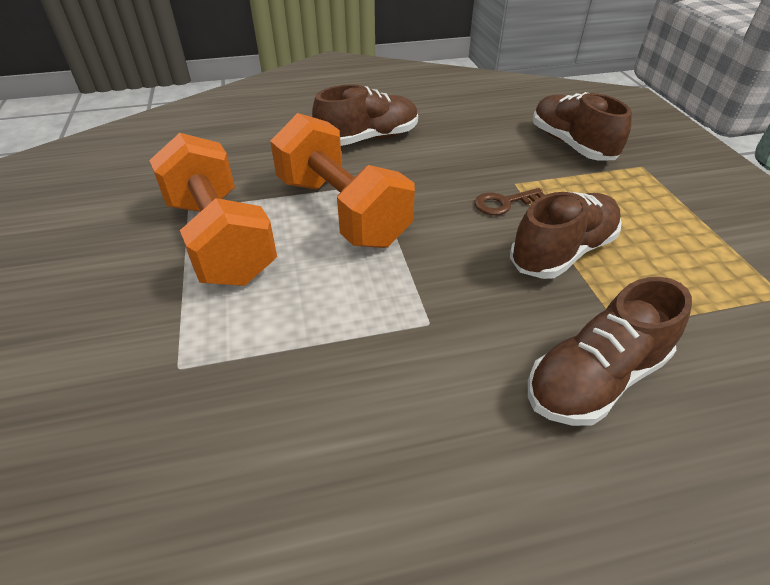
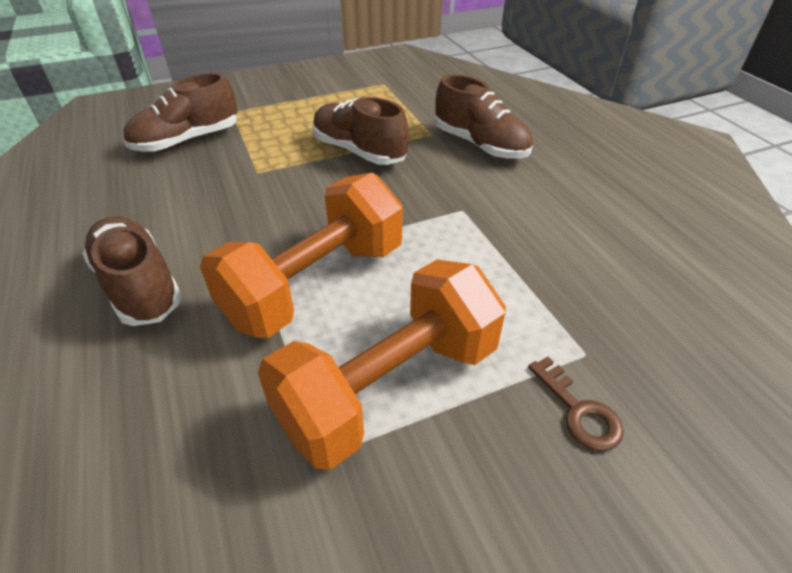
camera: 100 degrees left, 0 degrees up
(503, 203) = (292, 178): brown key -> brown key (579, 411)

